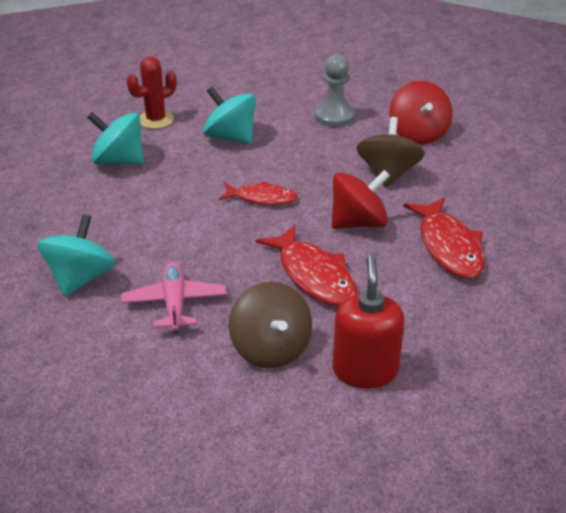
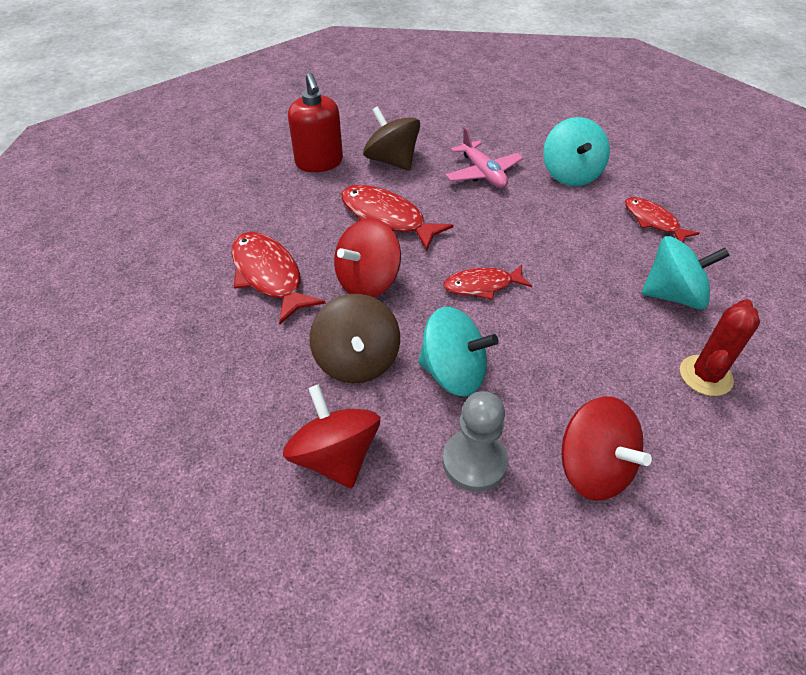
camera: 160 degrees right, 10 degrees up
(60, 213) = (653, 221): none -> red fish
(230, 137) = (586, 371): turquoise spinning top -> turquoise spinning top (453, 373)
(268, 102) = (593, 468): none -> red spinning top

